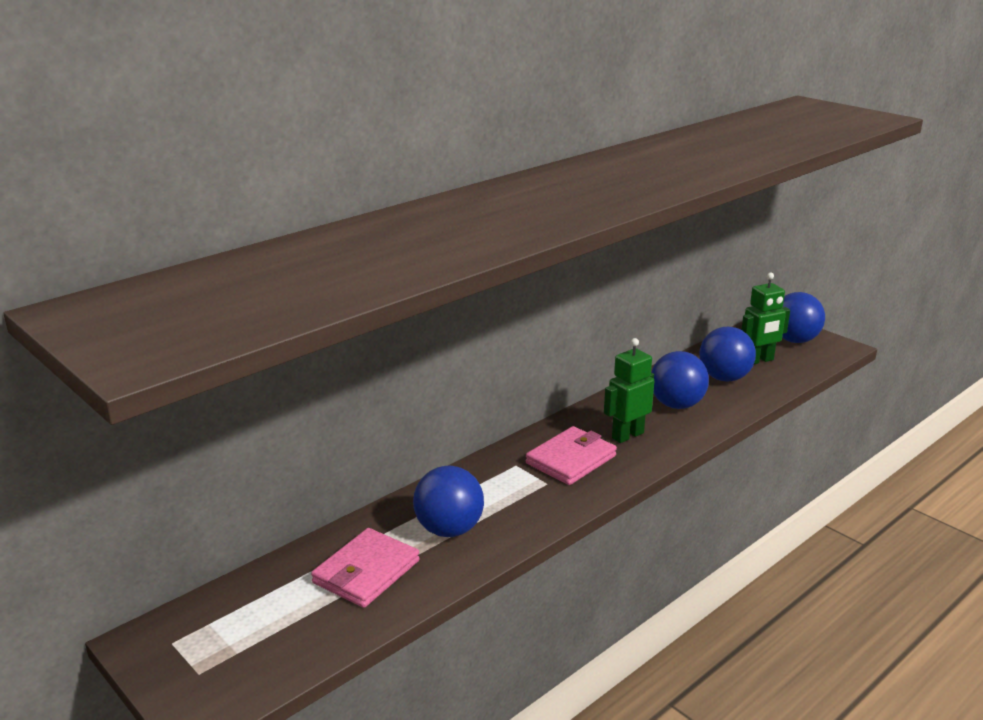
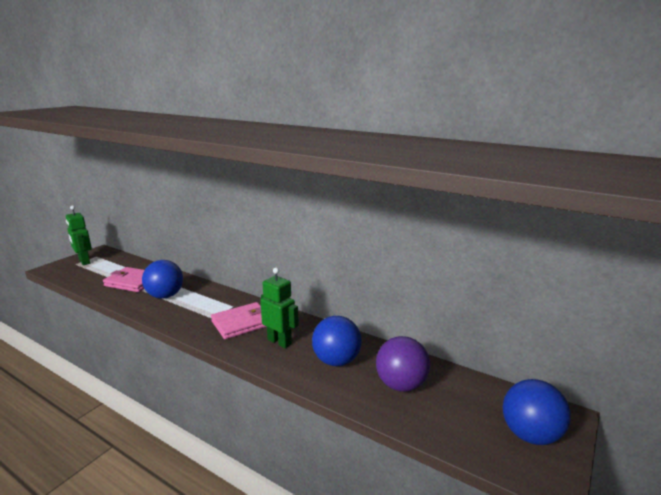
camera: 75 degrees right, 5 degrees down
(571, 460) = (242, 323): pink wallet -> pink wallet turned 60 degrees counterclockwise
(724, 378) = (401, 385): blue ball -> purple ball
(759, 360) = (455, 407): green robot -> green robot (84, 261)

